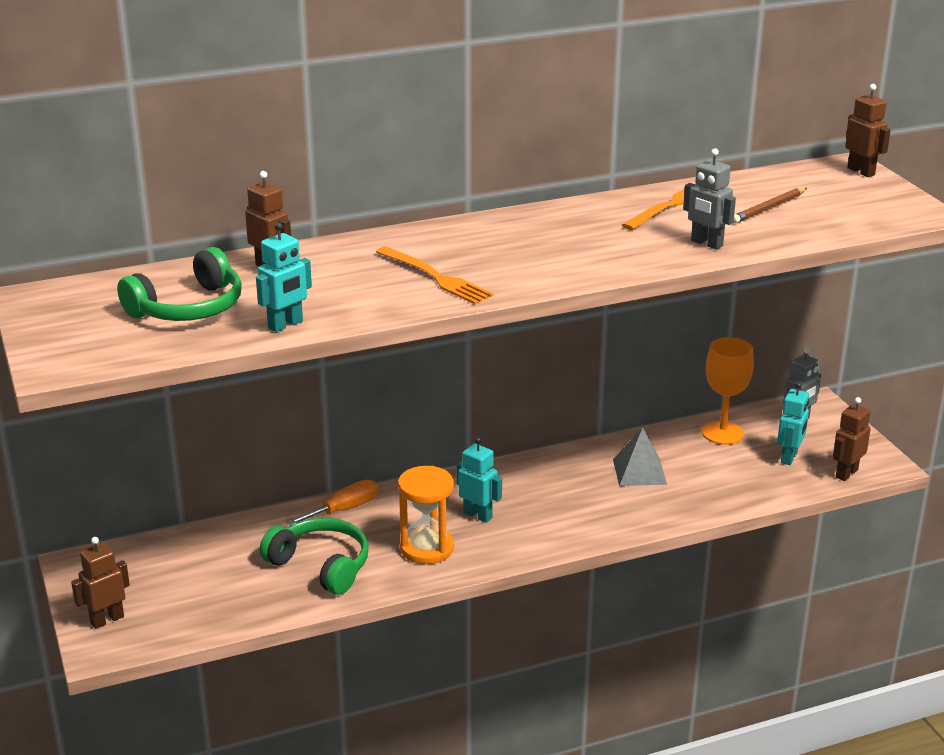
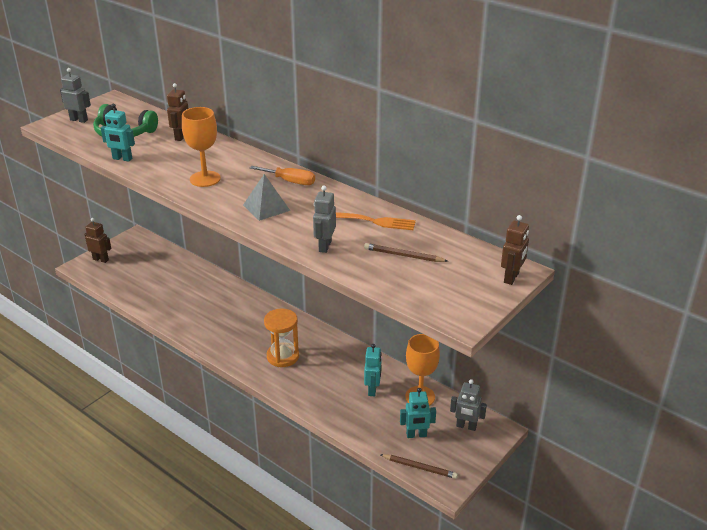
camera: 60 degrees right, 5 degrees up
(76, 337) = (79, 120): none -> grey robot
(321, 565) = (177, 299): green headphones -> none
(344, 509) = (229, 288): orange screwdriver -> orange screwdriver (290, 181)
(427, 548) = (213, 326): orange hourglass -> orange hourglass (283, 356)
(436, 277) = (205, 179): orange fork -> orange goblet
(478, 515) = (255, 332): turquoise robot -> turquoise robot (372, 390)
(639, 471) = (346, 375): grey pyramid -> grey pyramid (266, 207)
(846, 473) = (420, 467): brown robot -> brown pencil

